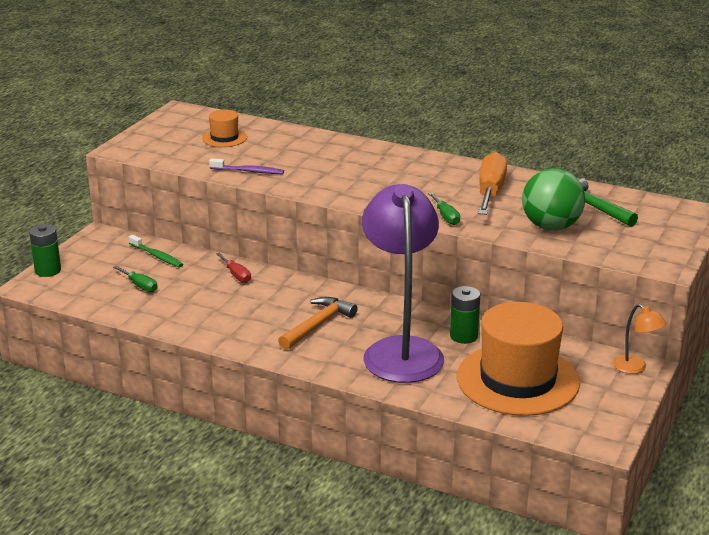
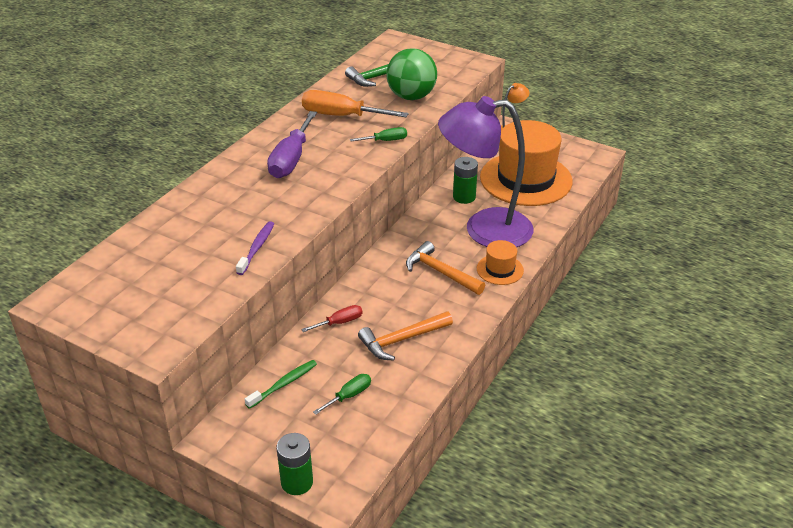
camera: 85 degrees left, 10 degrees up
(211, 307) = (402, 340): none -> orange hammer
(224, 138) = (158, 265): orange hat -> orange hat (500, 269)
(395, 174) = (291, 159): none -> purple screwdriver

